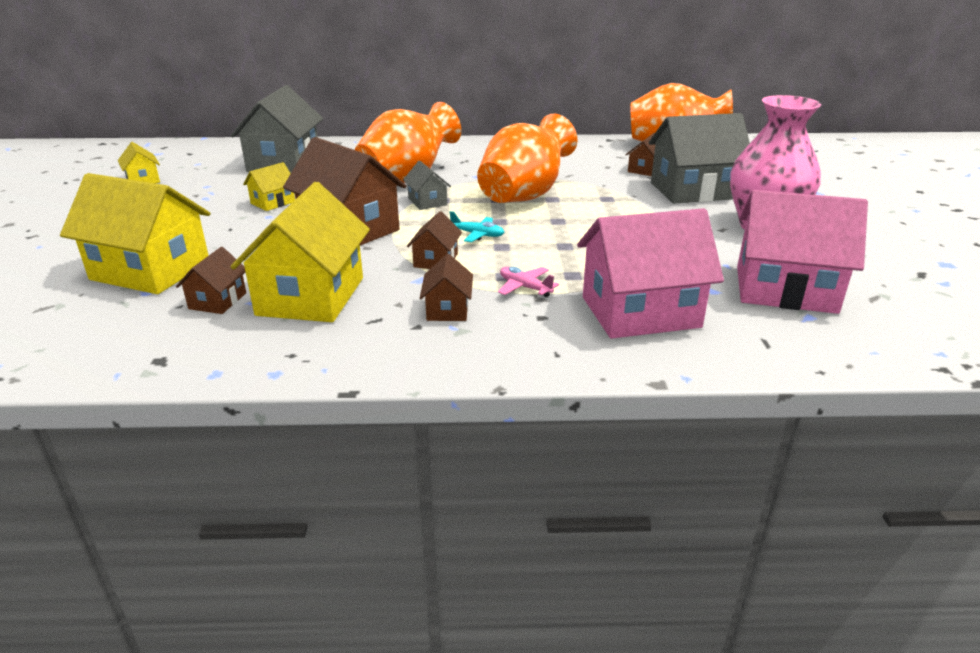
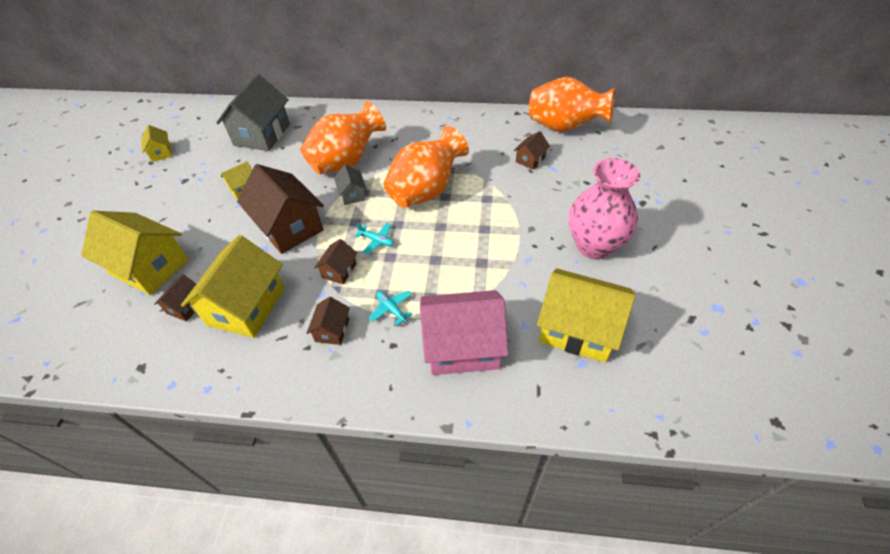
camera: 10 degrees right, 20 degrees up
(525, 287) = (391, 309): pink plane -> turquoise plane
(692, 190) = (557, 192): grey house -> none
(785, 289) = (577, 329): pink house -> yellow house

